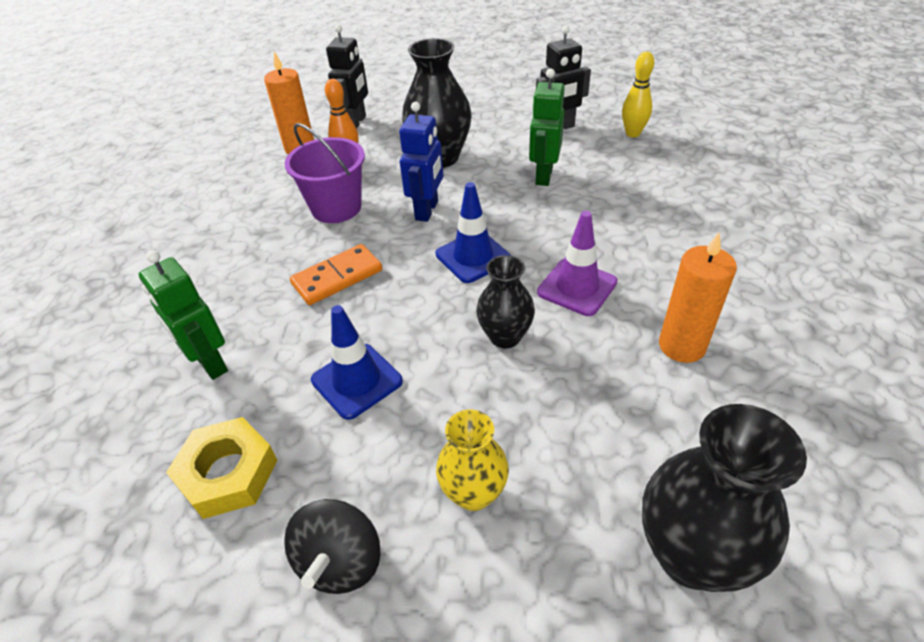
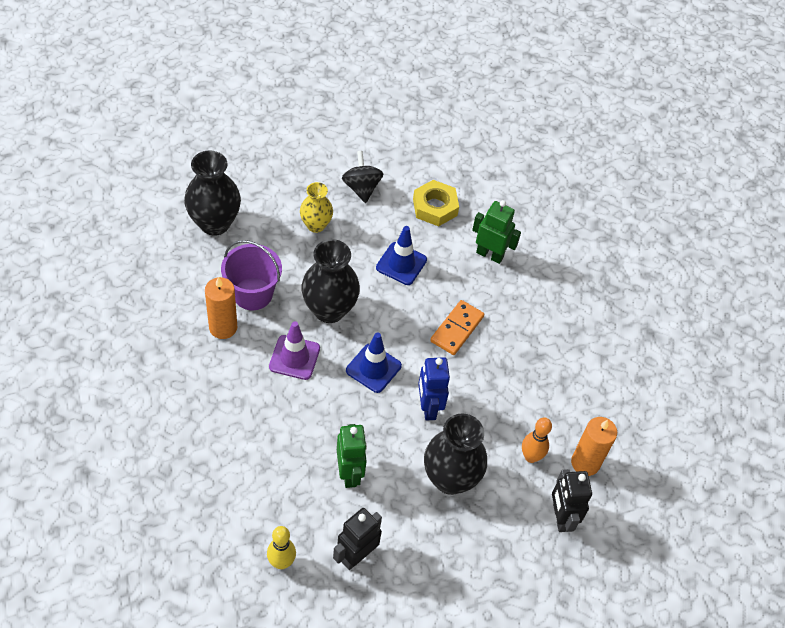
camera: 150 degrees right, 10 degrees up
(336, 208) = (501, 394): purple bucket -> purple bucket (252, 294)
(505, 336) = (329, 310): black vase -> black vase, size x1.64

